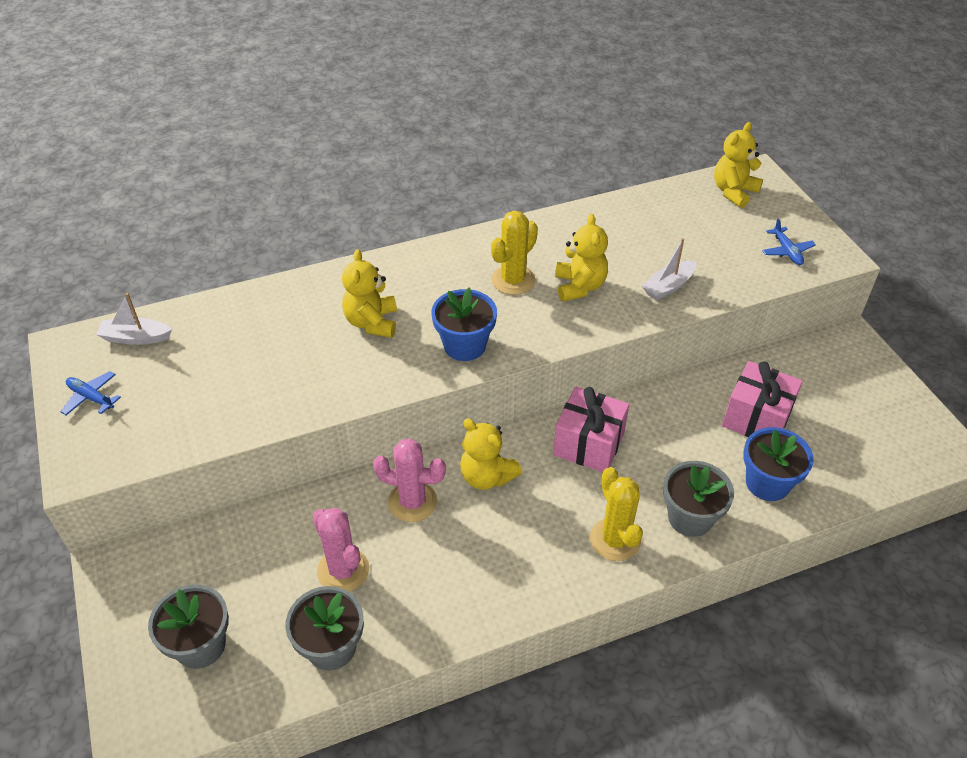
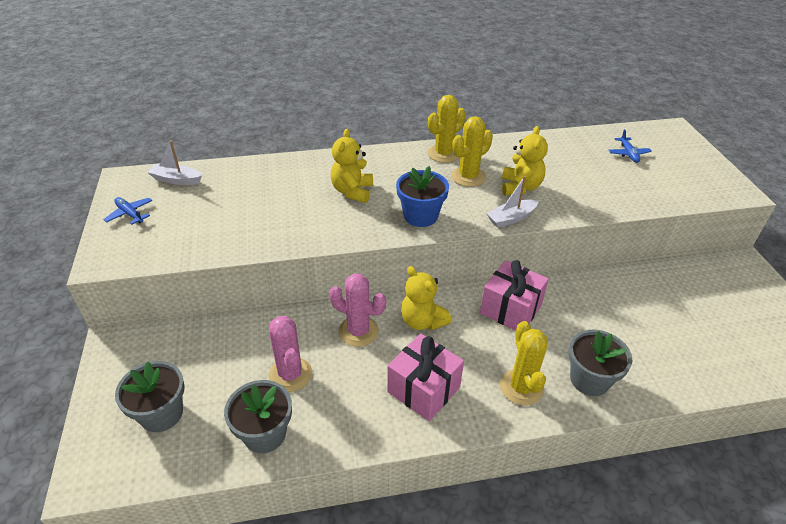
camera: 10 degrees right, 5 degrees down
(476, 249) = (444, 154): none -> yellow cactus
(668, 286) = (593, 196): white boat -> white boat (511, 218)
(733, 192) = (654, 139): yellow teddy bear -> none
(756, 418) = (656, 310): pink gift -> pink gift (423, 389)
(767, 483) = (661, 362): blue flower pot -> none
(787, 251) = (695, 183): blue plane -> blue plane (628, 154)

